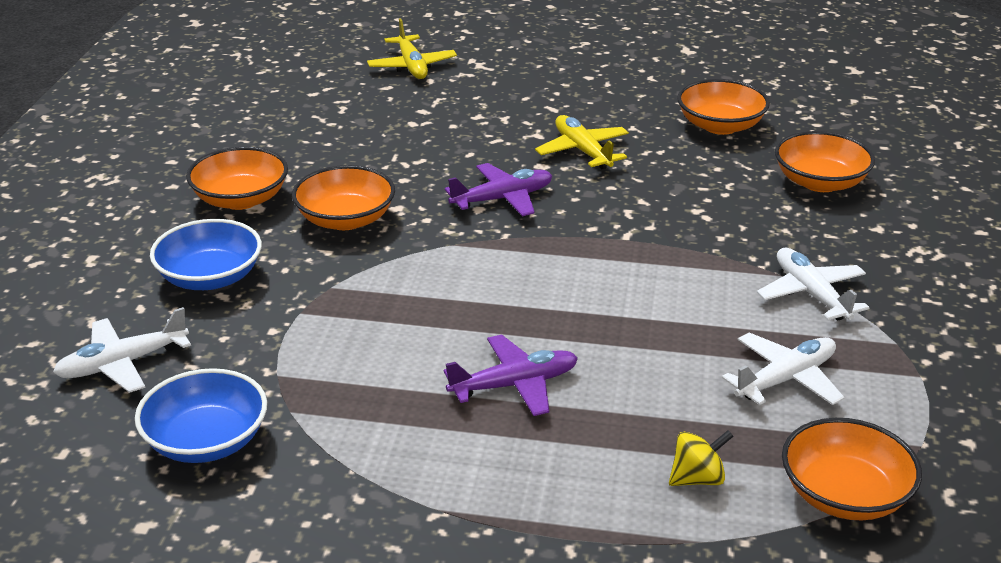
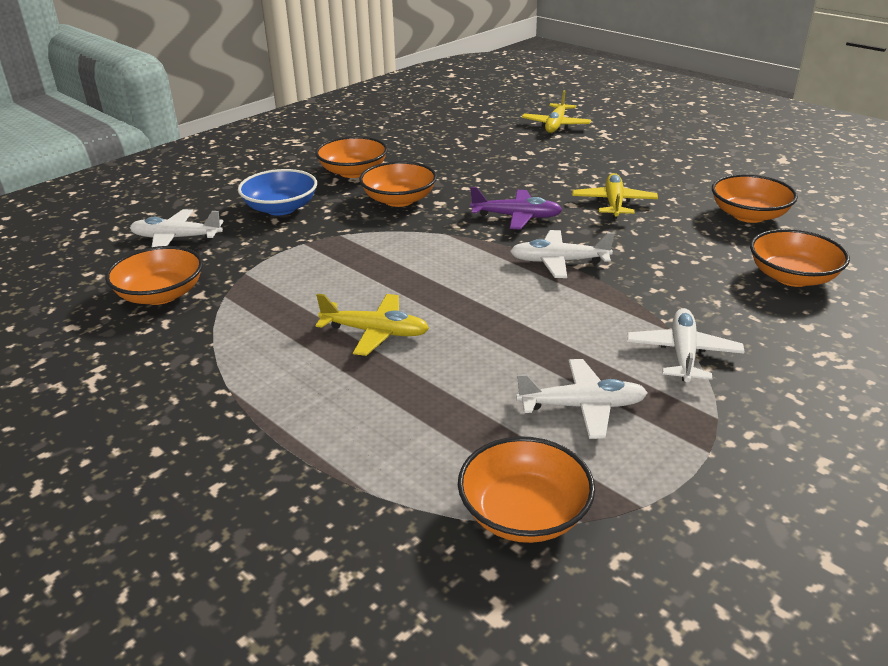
camera: 35 degrees right, 0 degrees up
(206, 441) = (161, 294): blue bowl -> orange bowl
(515, 385) = (376, 332): purple plane -> yellow plane
(603, 238) = (558, 262): none -> white plane
(697, 478) = (422, 447): yellow spinning top -> none

